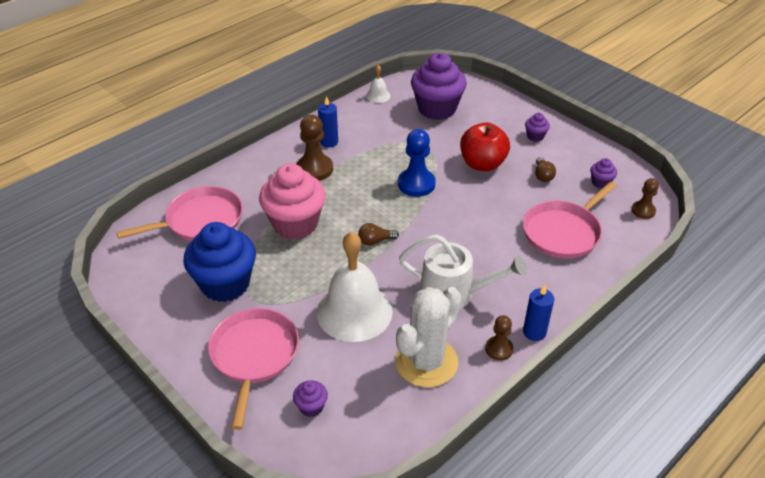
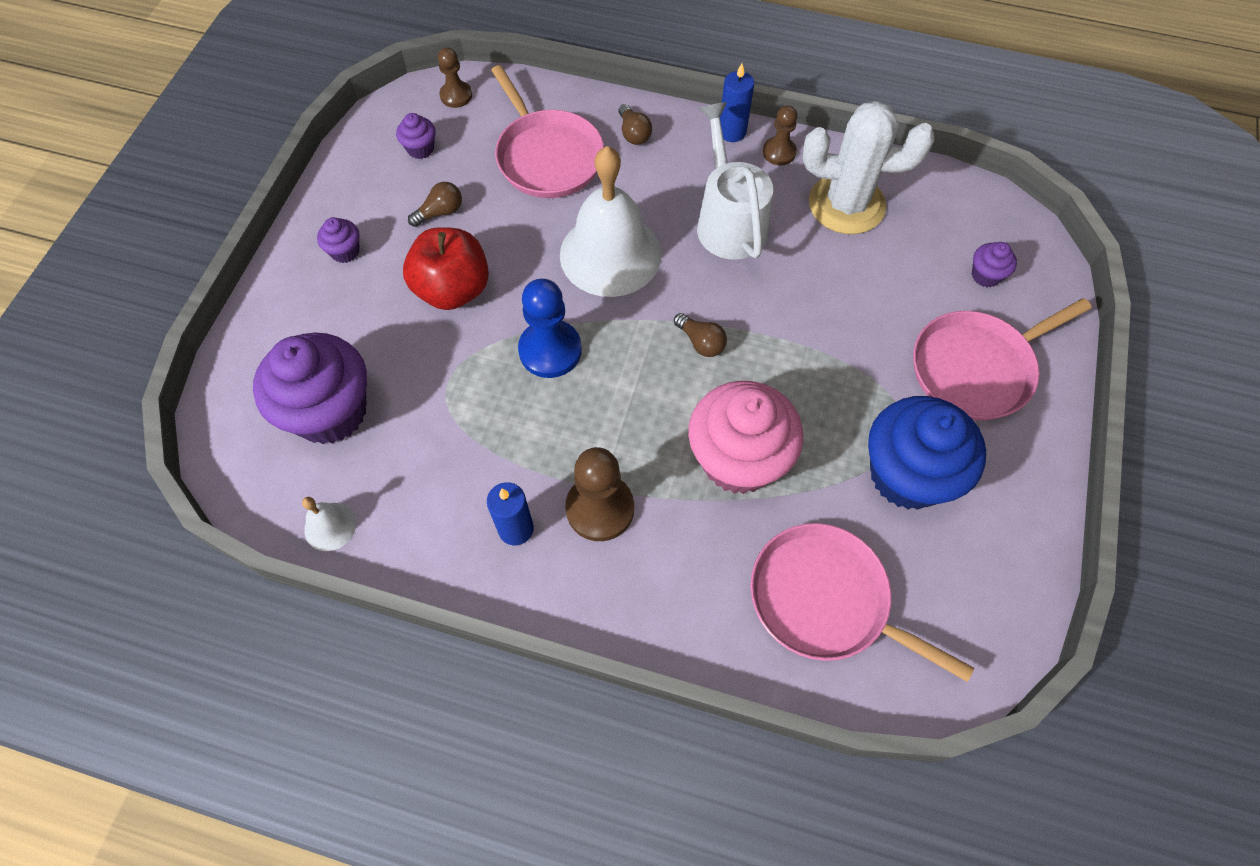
camera: 120 degrees left, 20 degrees up
(354, 311) = (834, 303): white bell -> white bell (610, 254)
(562, 279) = (633, 133): none -> brown light bulb
(563, 232) = (547, 156): pink pan -> pink pan turned 45 degrees clockwise

